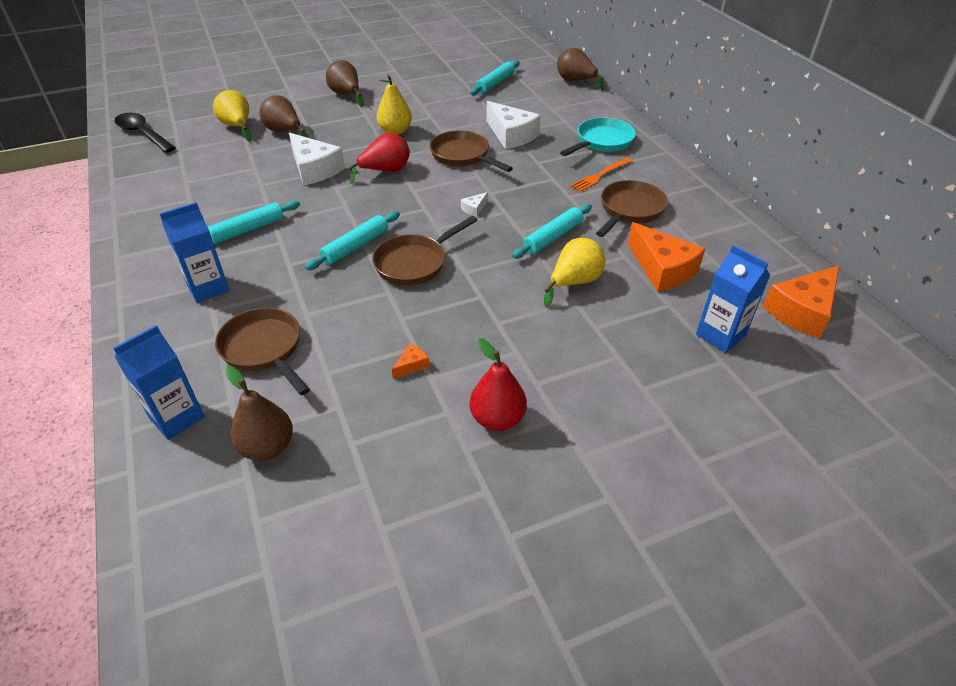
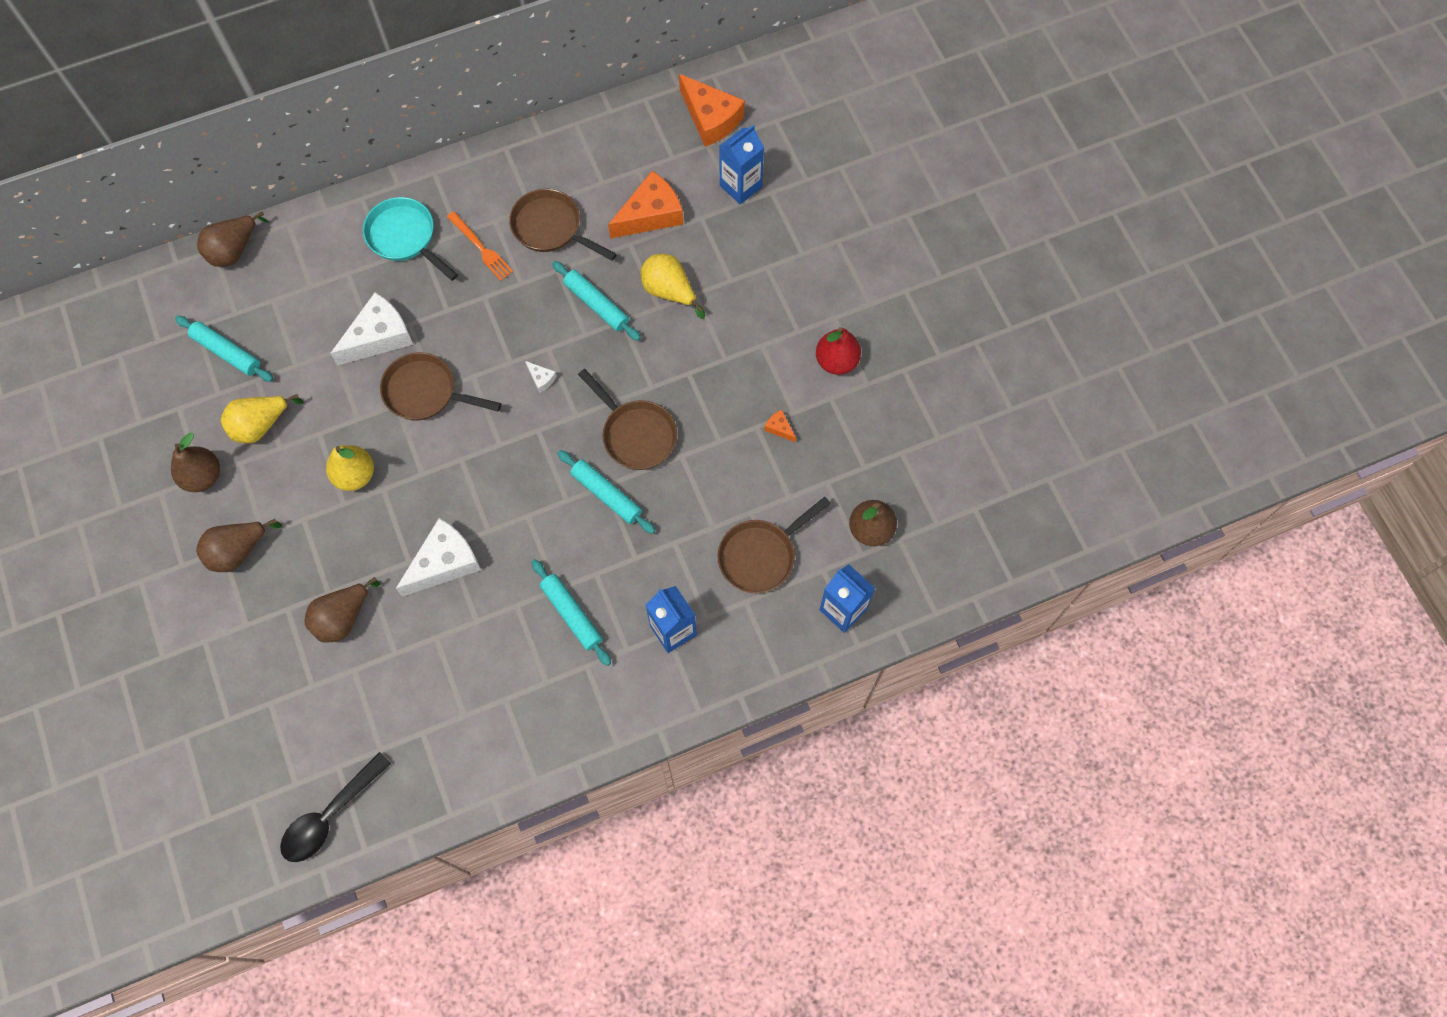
camera: 90 degrees left, 25 degrees up
(238, 127) = (322, 685): yellow pear -> yellow pear (261, 425)
(385, 171) = (455, 478): red pear -> none
(403, 81) = (203, 476): none -> brown pear
(463, 156) = (425, 392): brown pan -> brown pan turned 60 degrees clockwise

